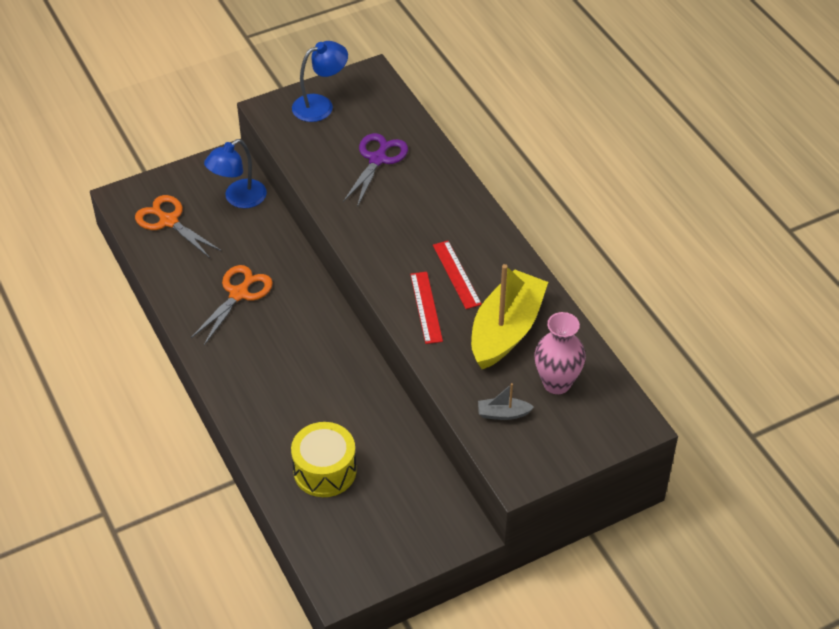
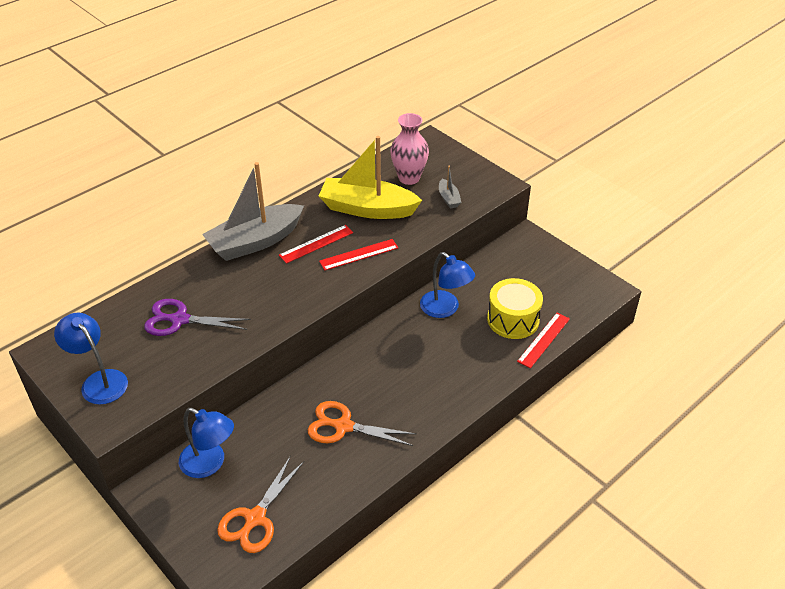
camera: 105 degrees left, 5 degrees down
(283, 490) = (543, 340): none -> red ruler
(365, 411) = (445, 309): none -> blue lamp
(477, 225) = (255, 242): none -> grey boat

